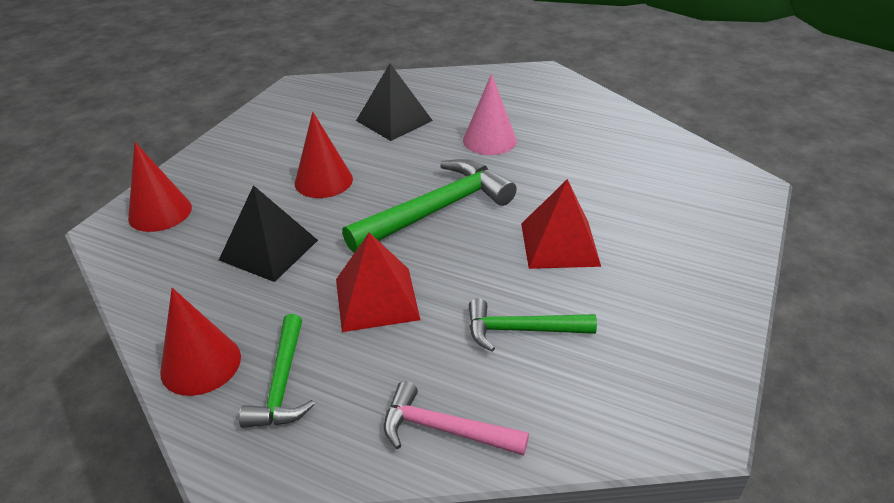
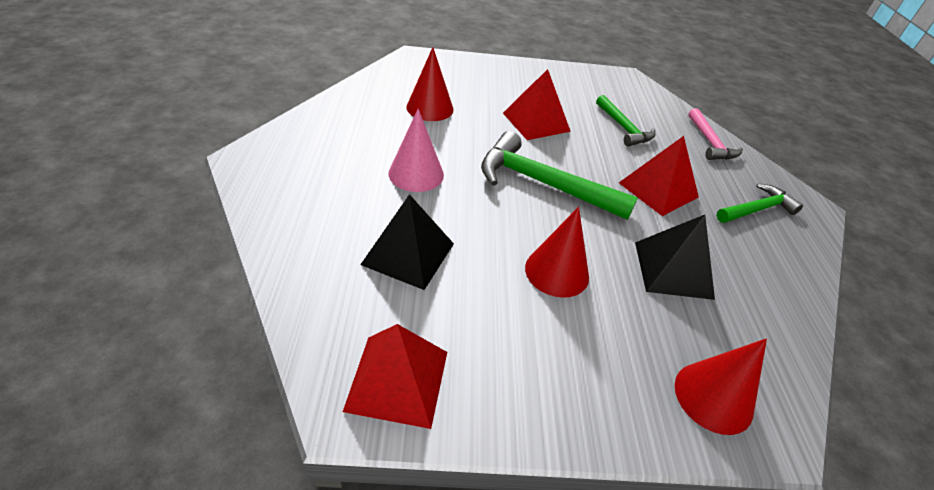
camera: 120 degrees left, 5 degrees up
(201, 364) = (792, 255): red cone -> red cone (430, 108)
(299, 101) = (397, 380): none -> red pyramid

